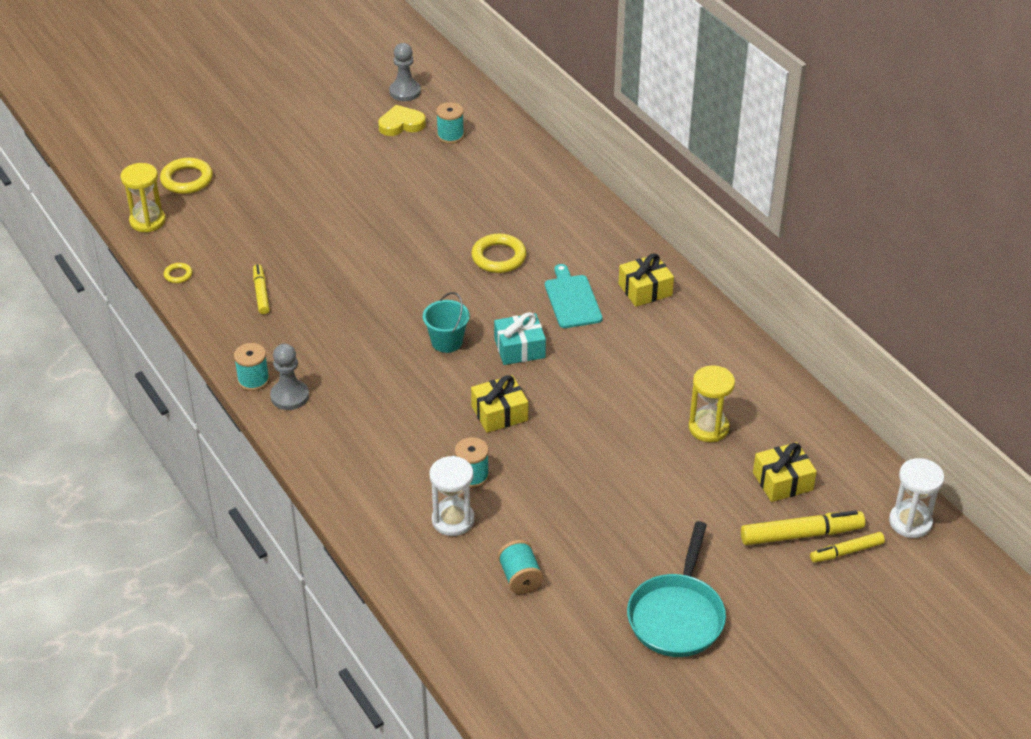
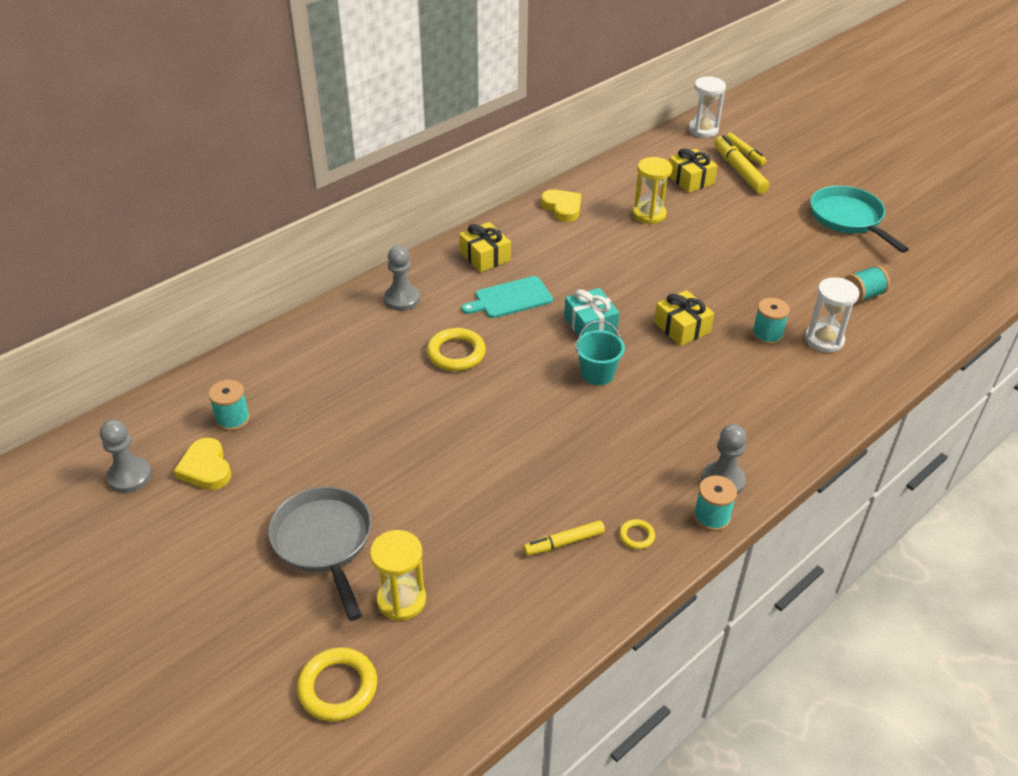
camera: 100 degrees left, 0 degrees up
(147, 221) = (442, 713): yellow hourglass -> yellow hourglass (401, 600)
(178, 275) = (551, 641): yellow ring -> yellow ring (636, 536)
(308, 177) = (324, 542): none -> grey pan
(585, 230) = (402, 299): none -> grey pawn
(677, 616) = (848, 219): turquoise pan -> turquoise pan turned 120 degrees counterclockwise
(729, 358) = (562, 208): none -> yellow heart

